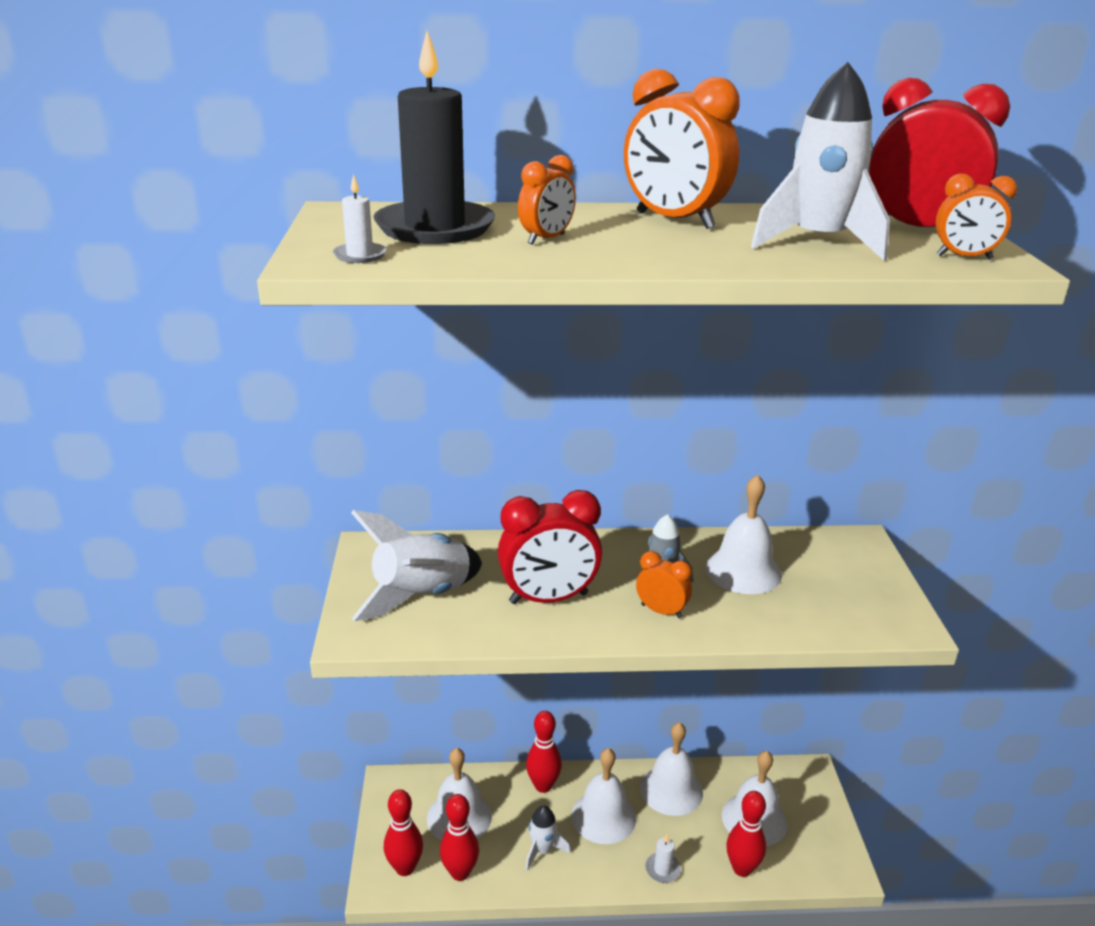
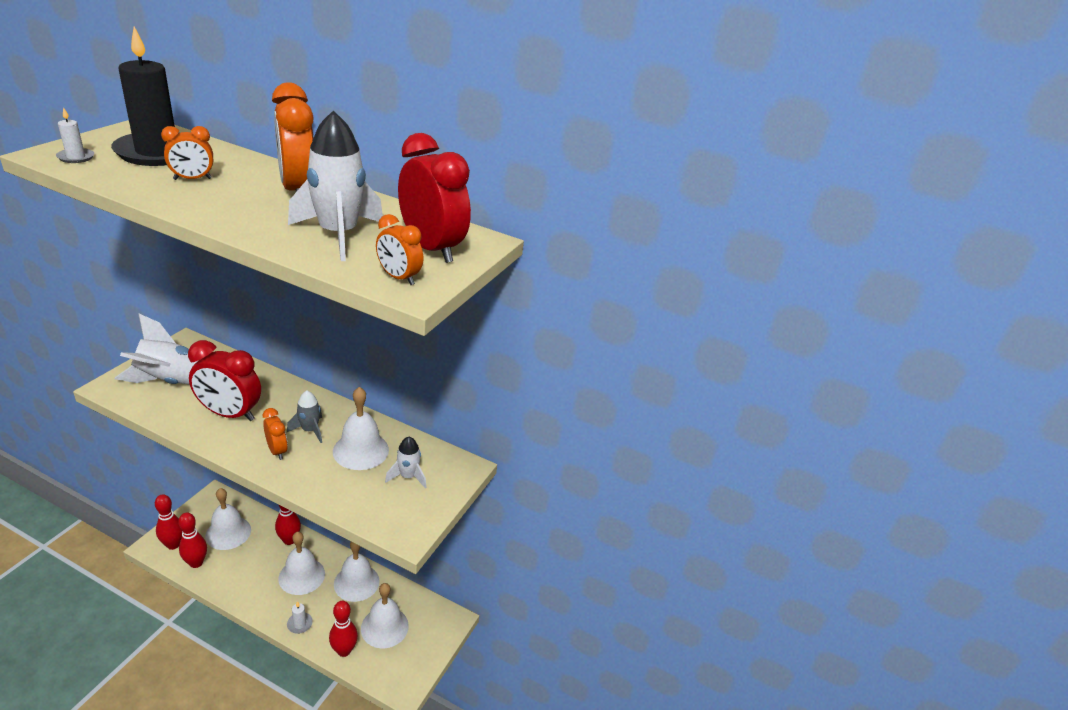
camera: 25 degrees right, 5 degrees up
(542, 850) = (249, 575): white rocket -> white rocket (408, 476)

